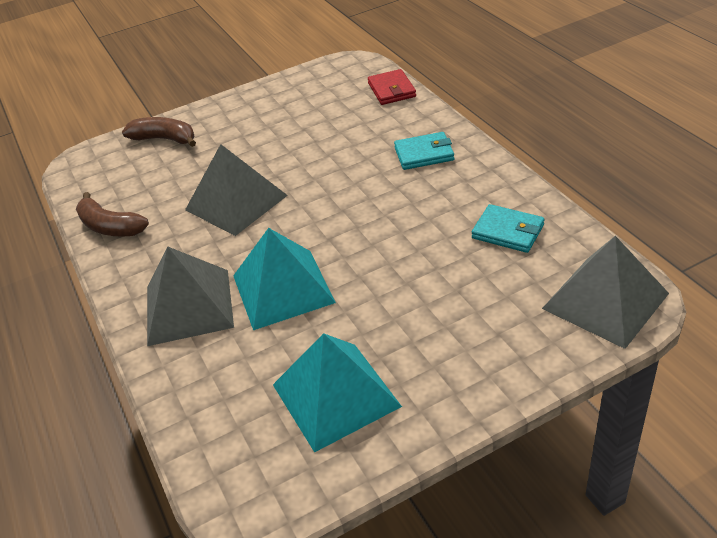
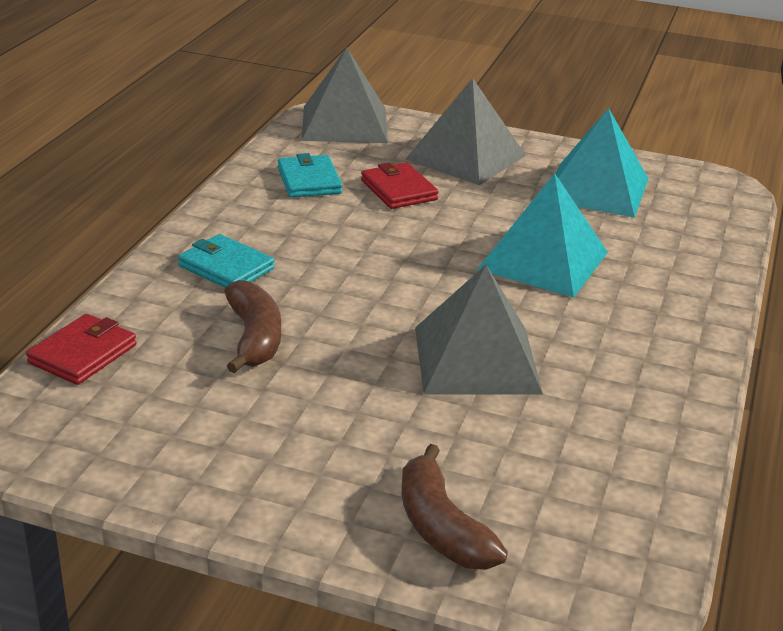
camera: 140 degrees left, 10 degrees down
(110, 227) = (655, 440): brown banana -> brown banana (254, 338)
(189, 306) = (645, 301): grey pyramid -> grey pyramid (466, 157)
(449, 270) = (398, 190): none -> red wallet

